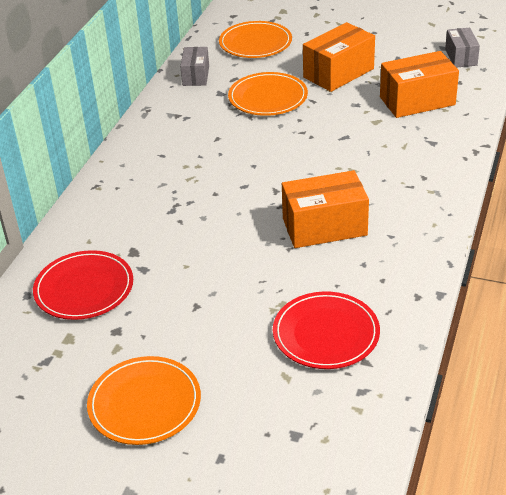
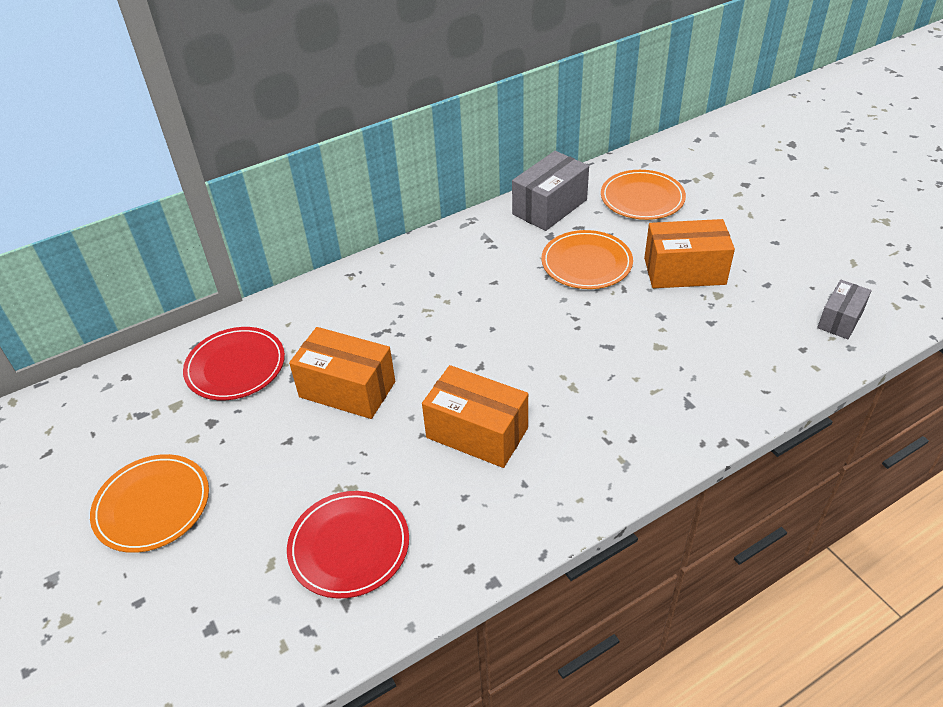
camera: 40 degrees right, 5 degrees up
(196, 76) = (549, 207): grey box -> grey box, size x1.65
(417, 101) = (729, 346): orange box -> orange box (347, 389)

